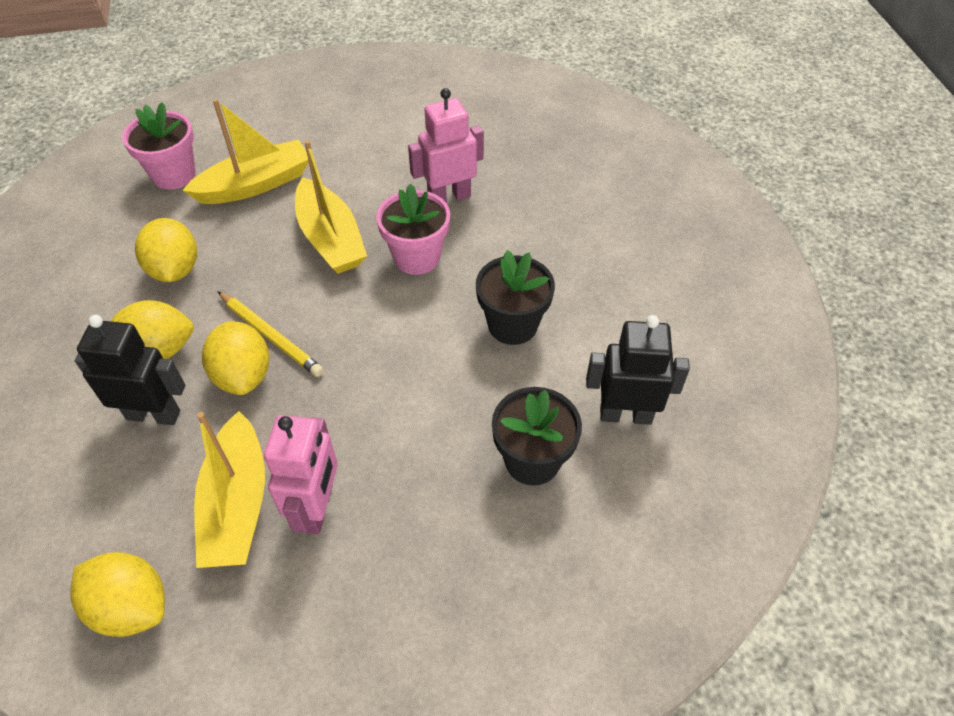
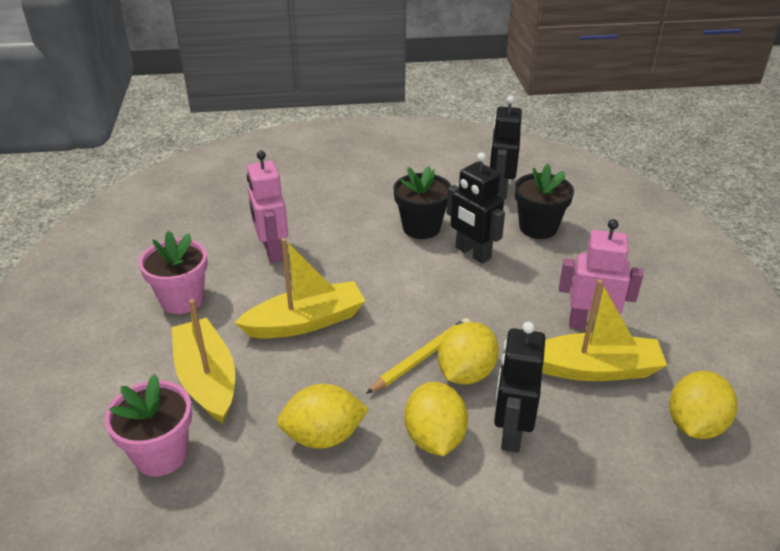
camera: 85 degrees left, 15 degrees down
(243, 375) = (466, 373): yellow lemon -> yellow lemon turned 45 degrees counterclockwise
(417, 257) = (341, 271): pink flower pot -> pink flower pot (182, 299)
(462, 380) = (472, 253): none -> black robot

